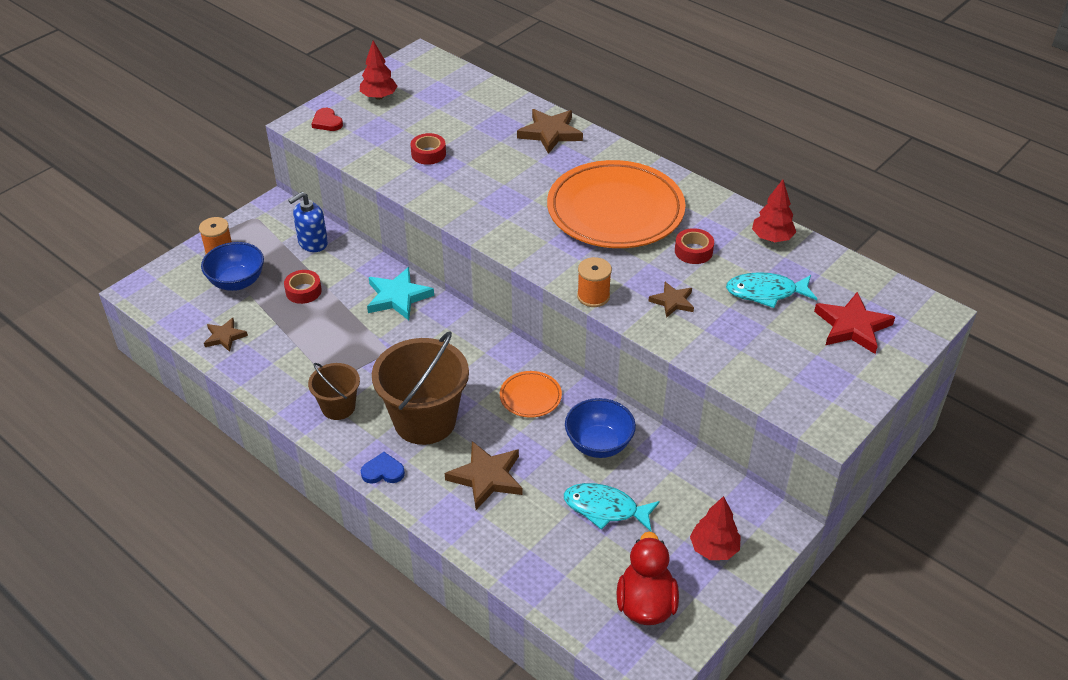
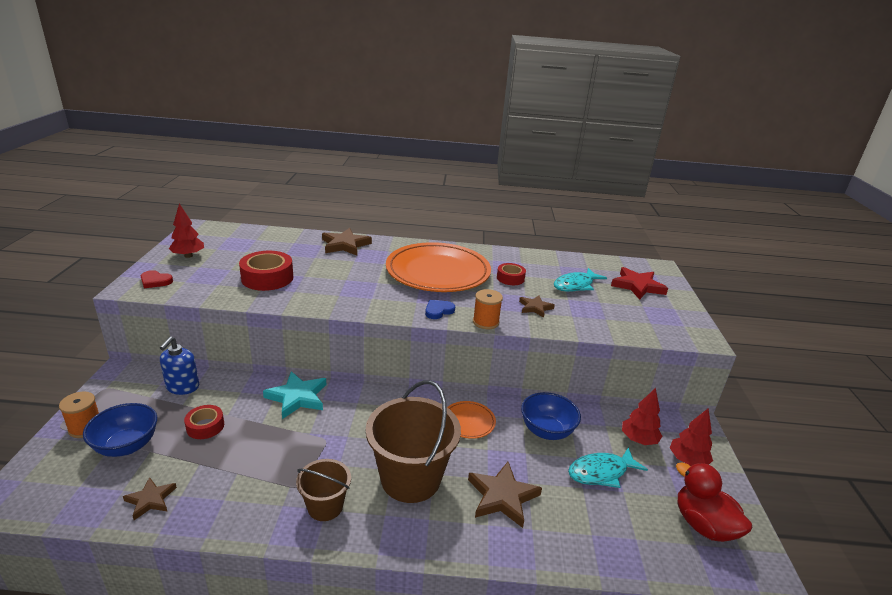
camera: 40 degrees left, 15 degrees down
(383, 471) = (418, 540): blue heart -> blue heart (438, 311)
(428, 154) = (267, 278): red tape -> red tape, size x1.68
(772, 238) = (541, 259): red tree -> red tree (638, 440)

